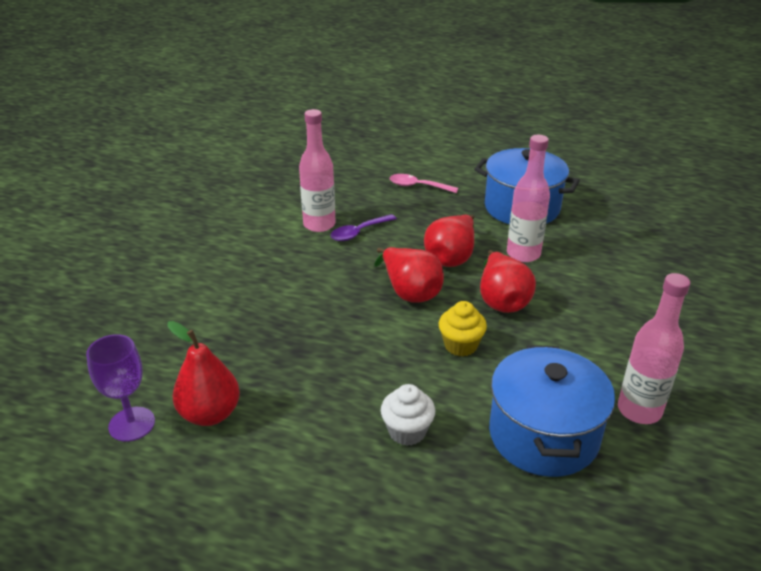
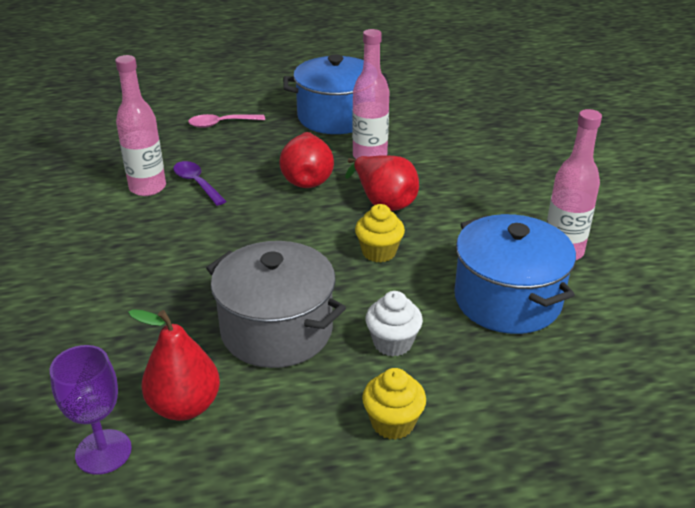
camera: 30 degrees left, 0 degrees up
(323, 381) = (277, 330): none -> grey pot
(351, 501) = (393, 423): none -> yellow cupcake
(358, 232) = (196, 183): purple spoon -> purple spoon turned 120 degrees clockwise
(410, 292) = (293, 221): red pear -> none

